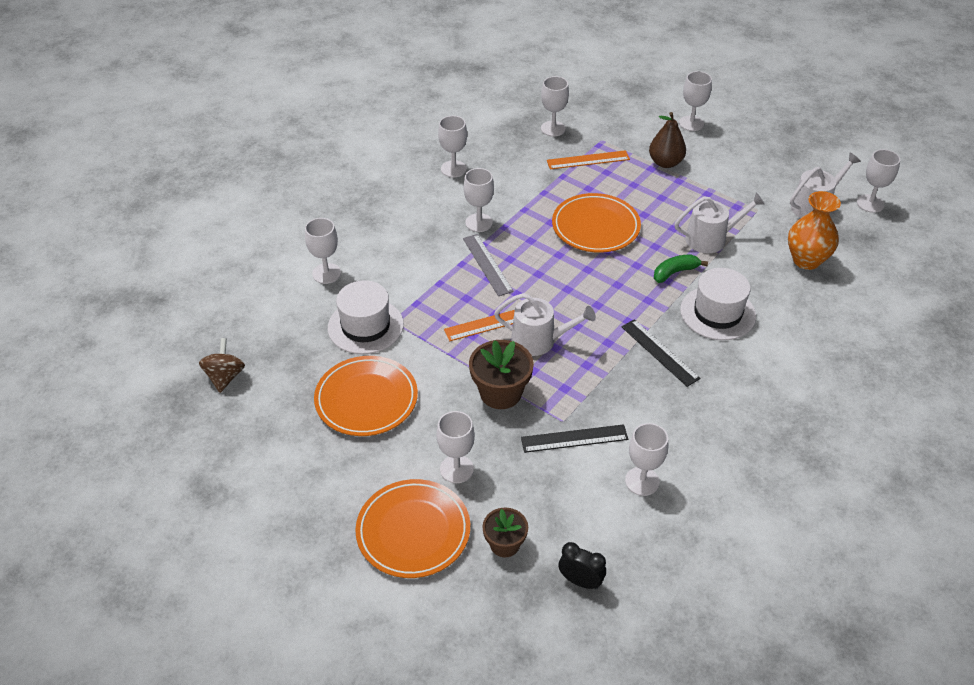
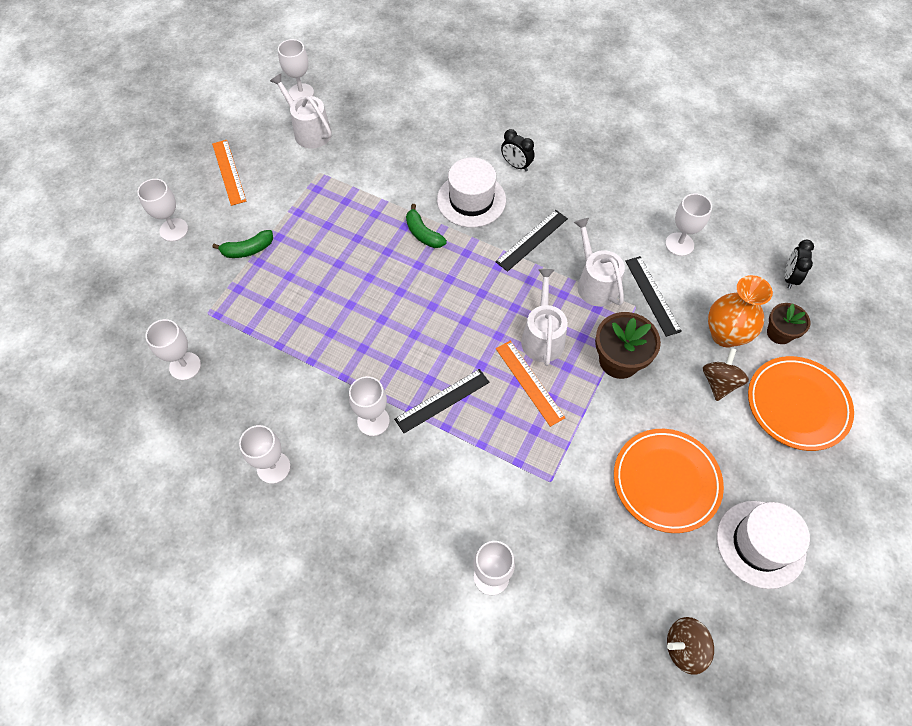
camera: 100 degrees left, 15 degrees up
(365, 326) = (565, 508): white hat -> white hat (760, 544)
(456, 469) = (719, 382): white goblet -> brown spinning top
(487, 264) = (442, 400): grey ruler -> black ruler
(588, 160) = (247, 323): orange ruler -> orange ruler (229, 172)
(595, 227) = (364, 305): orange plate -> none
(665, 162) = (248, 250): brown pear -> green banana
(710, 239) = (369, 207): white watering can -> white watering can (595, 283)
(768, 356) = (516, 165): none -> black clock
(806, 260) = (388, 138): orange vase -> orange vase (725, 335)

